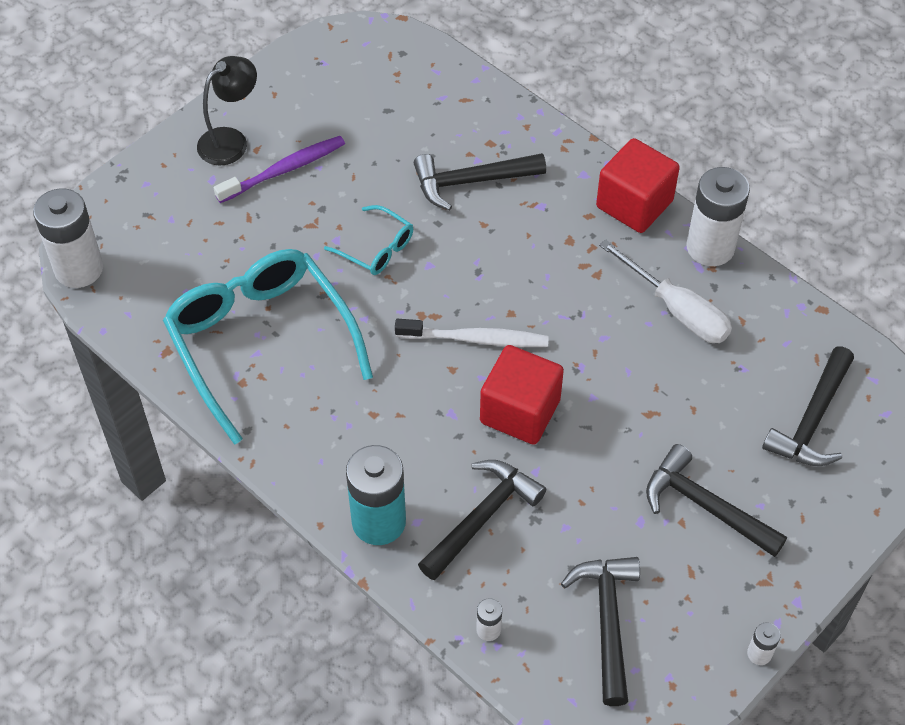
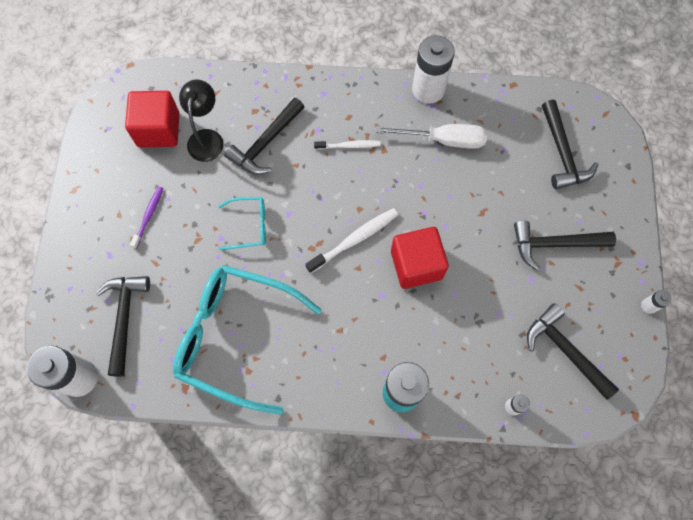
camera: 40 degrees left, 15 degrees up
(231, 140) = (97, 220): black lamp -> black lamp (207, 138)
(284, 170) = (148, 216): purple toothbrush -> purple toothbrush, size x0.64
(481, 517) = (452, 344): black hammer -> black hammer (124, 319)
(561, 244) = (349, 146): none -> white toothbrush
(634, 204) = (366, 92): red cube -> red cube (158, 130)

